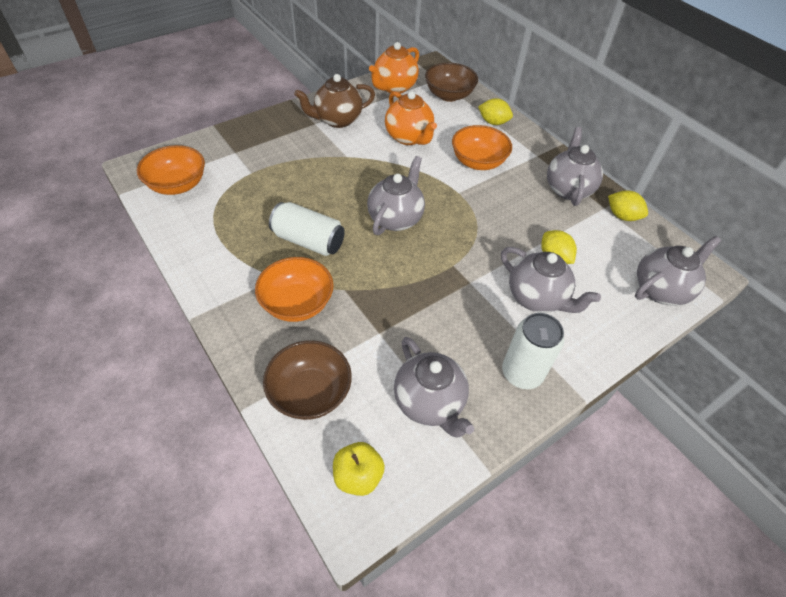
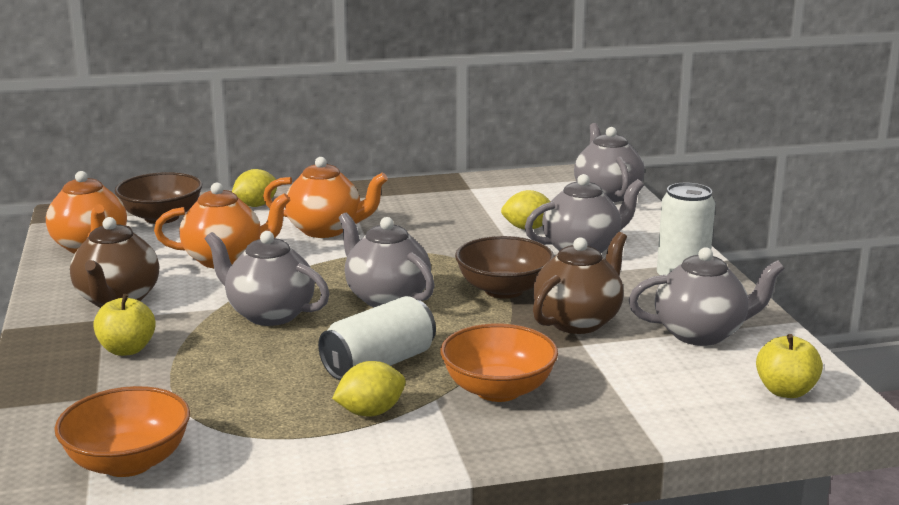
camera: 65 degrees left, 30 degrees down
(285, 143) = (127, 349): none -> yellow apple
(310, 393) = (656, 403): brown bowl -> brown bowl (504, 290)
(412, 323) = (578, 321): none -> brown teapot
(478, 162) = (326, 230): orange bowl -> orange teapot
(568, 189) = (424, 197): grey teapot -> grey teapot (269, 314)
(622, 216) = (490, 184): yellow lemon -> yellow lemon (370, 412)

